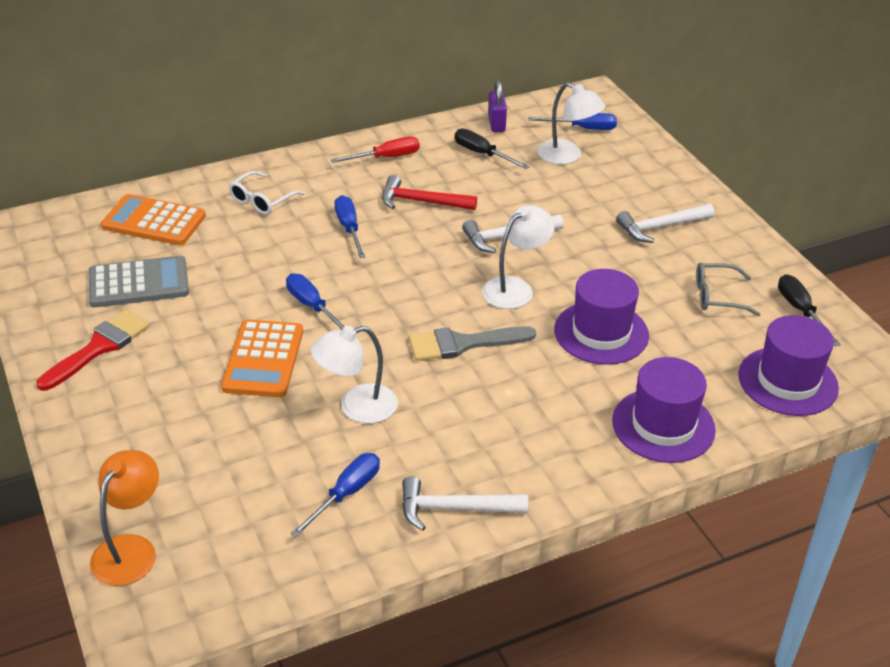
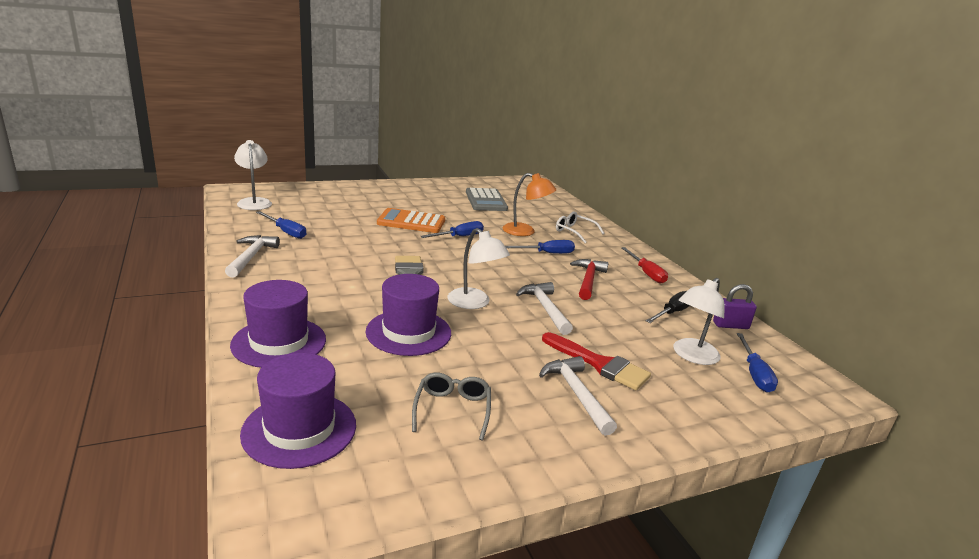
camera: 90 degrees right, 15 degrees down
(99, 347) = (432, 191): red brush -> red brush (599, 364)
(131, 549) = (283, 191): orange lamp -> orange lamp (525, 232)
(154, 221) = (545, 206): orange calculator -> none
(357, 407) = (358, 240): white lamp -> white lamp (254, 202)
(800, 311) = (417, 471): black screwdriver -> none

